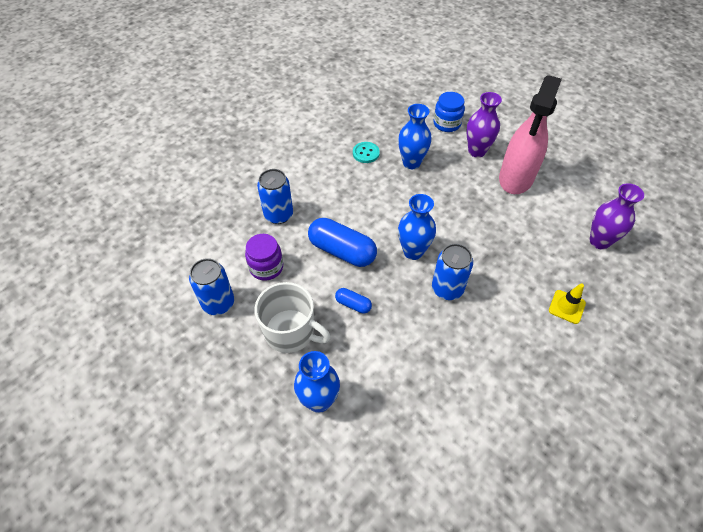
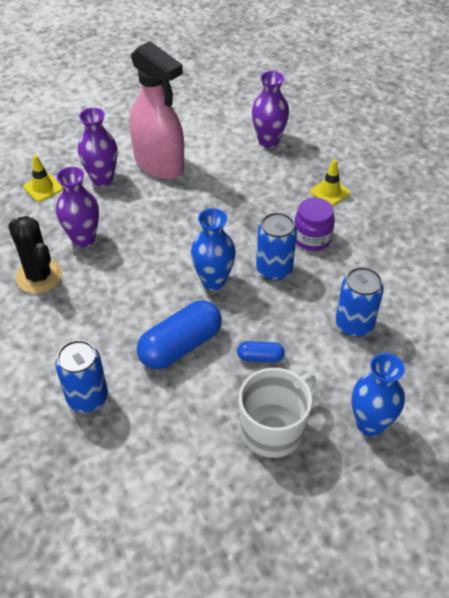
camera: 70 degrees left, 5 degrees down
(218, 303) = (199, 502): blue can -> blue can (354, 324)
(266, 267) = (167, 432): purple jar -> purple jar (312, 238)
(353, 304) = (260, 357): blue capsule -> blue capsule turned 45 degrees clockwise
(366, 153) = (39, 276): turquoise button -> black cactus
(411, 163) = (83, 239): blue vase -> purple vase
(447, 124) = (43, 188): blue jar -> yellow traffic cone

